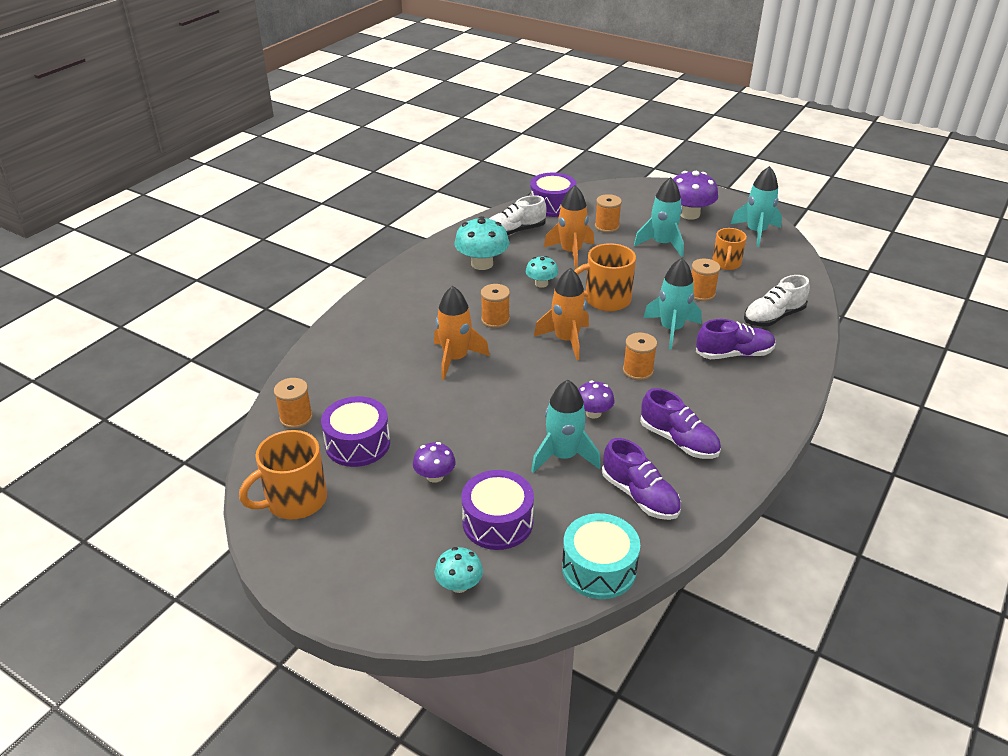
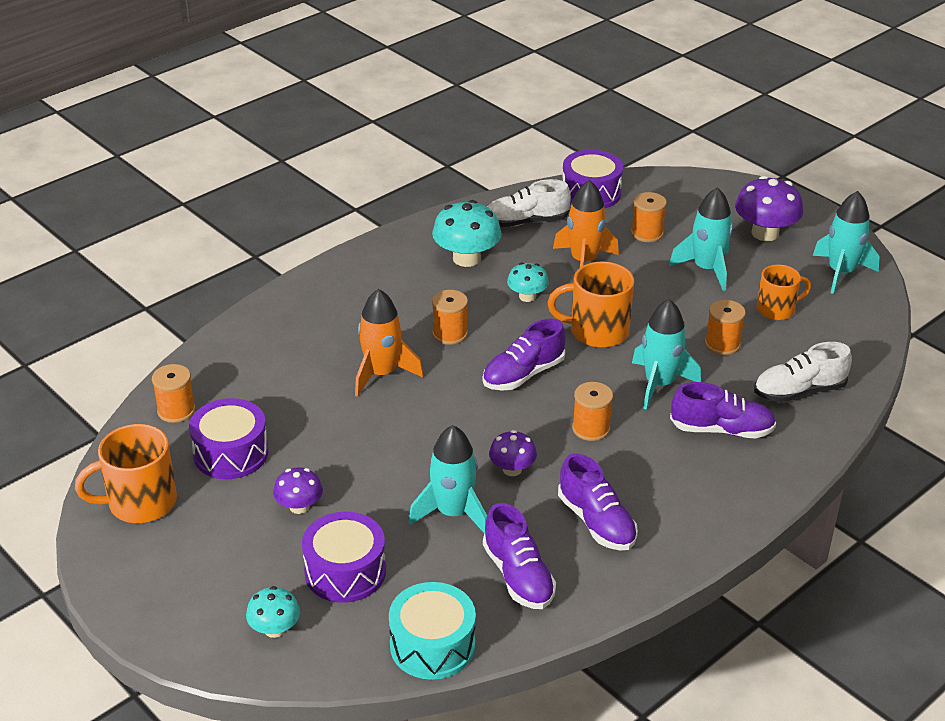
camera: 15 degrees right, 0 degrees up
(566, 340) = (523, 374): orange rocket -> purple shoe
(726, 264) = (777, 309): orange mug -> orange mug turned 135 degrees counterclockwise

